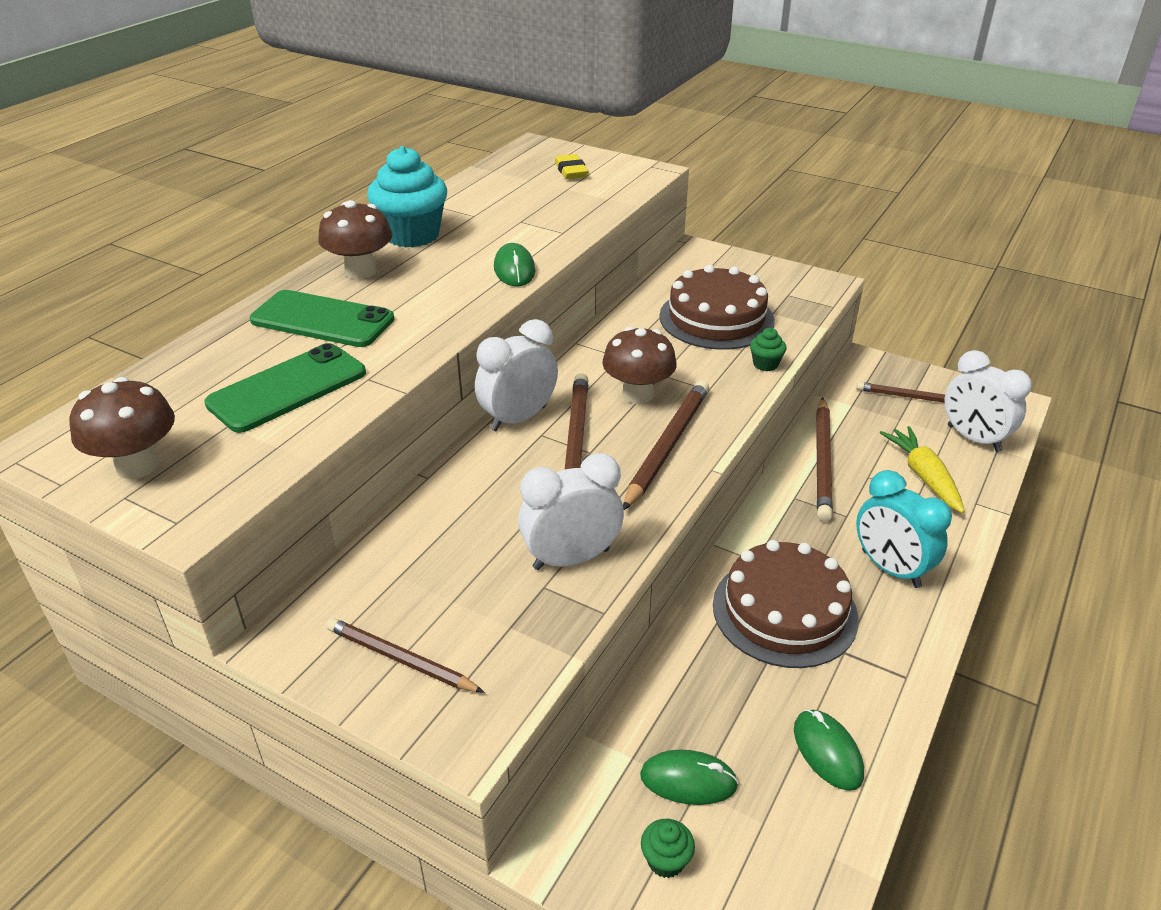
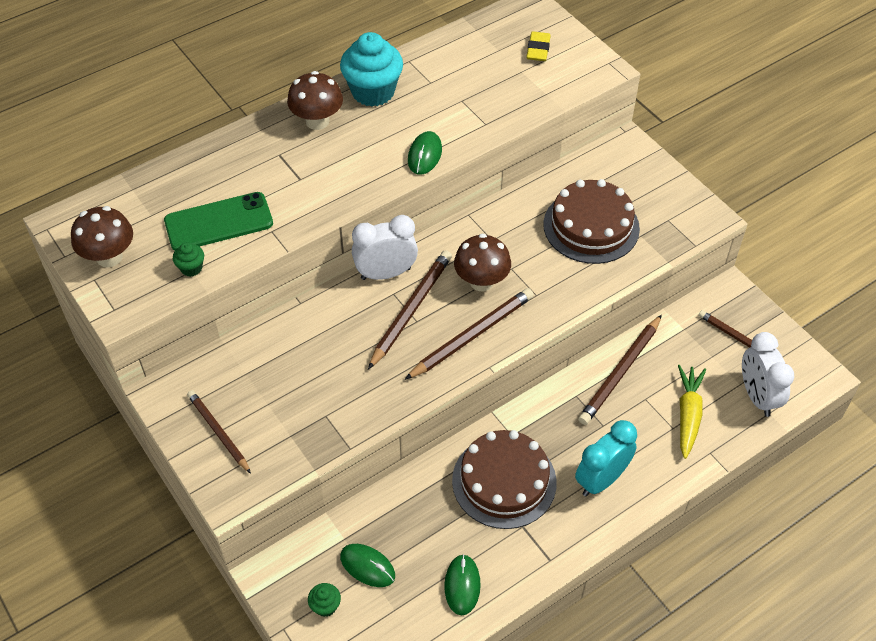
camera: 25 degrees right, 15 degrees up
(322, 320) = (269, 164): green phone -> none
(571, 559) = (353, 402): white clock -> none
(765, 364) = (595, 286): green cupcake -> green cupcake (191, 268)
(890, 569) = (601, 479): turquoise clock -> turquoise clock turned 60 degrees clockwise

